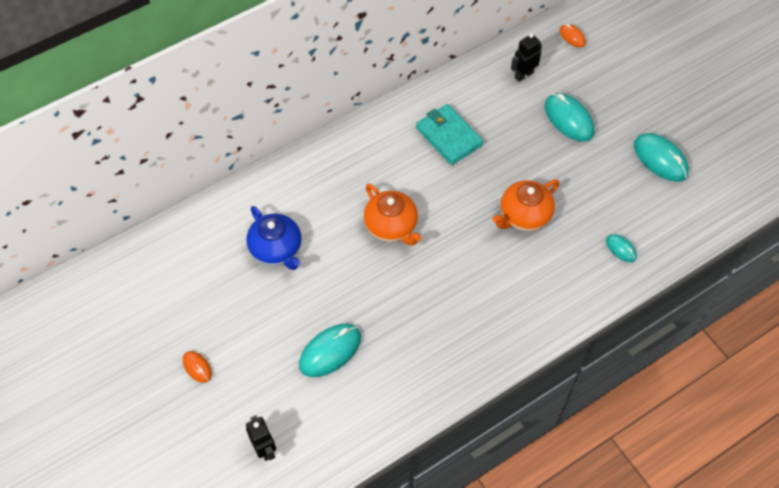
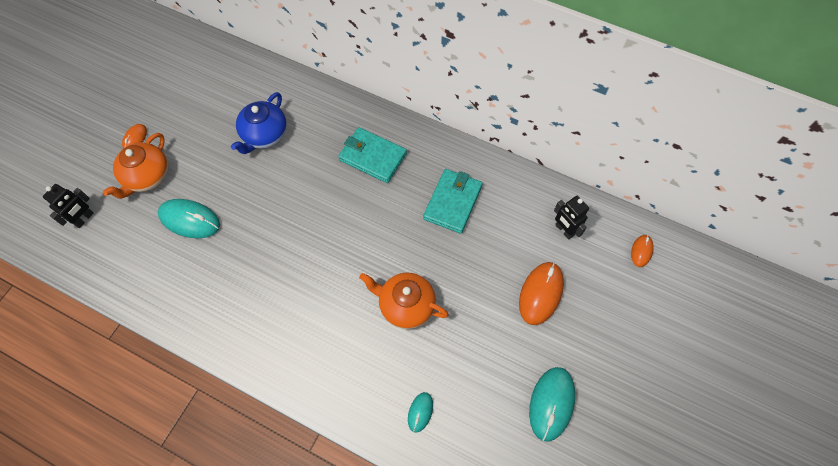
camera: 60 degrees right, 5 degrees up
(362, 173) = (372, 157): none -> turquoise wallet
(391, 226) = (332, 204): orange teapot -> orange teapot (147, 177)
(523, 75) = (564, 230): black robot -> black robot turned 150 degrees counterclockwise
(568, 119) = (540, 294): turquoise mouse -> orange mouse

